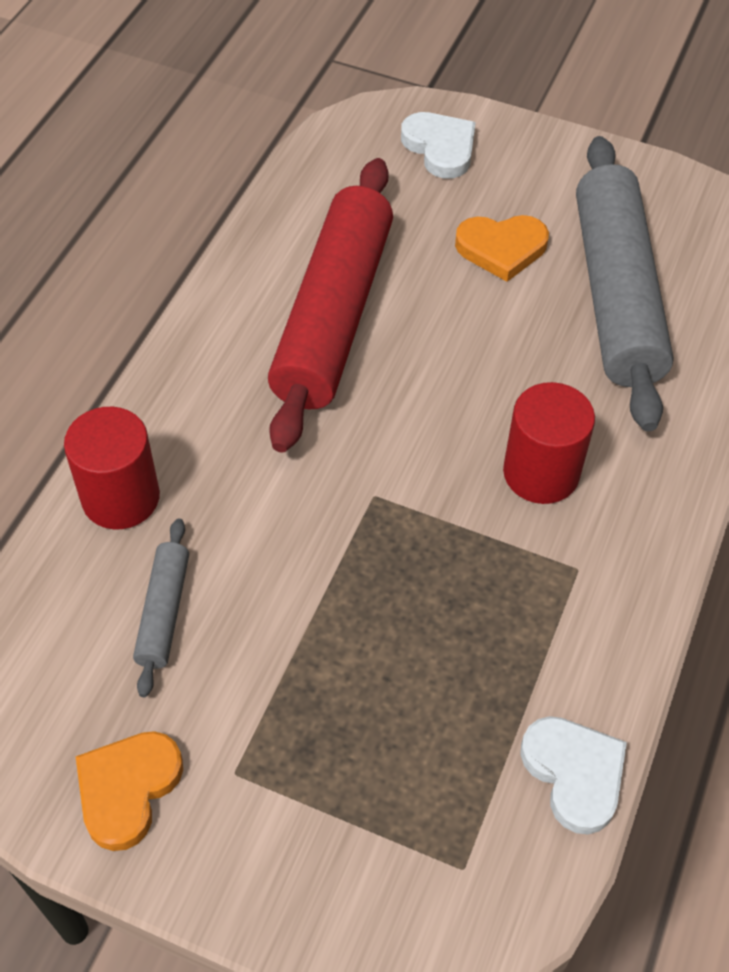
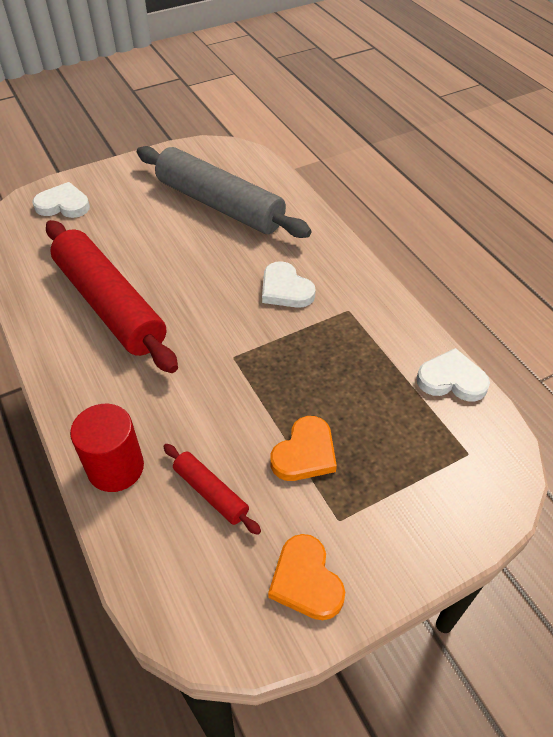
camera: 50 degrees left, 5 degrees down
(164, 612) = (211, 492): grey rolling pin -> red rolling pin
(501, 248) = (148, 223): orange heart -> orange heart (305, 453)
(541, 473) = (285, 289): red cylinder -> white heart

